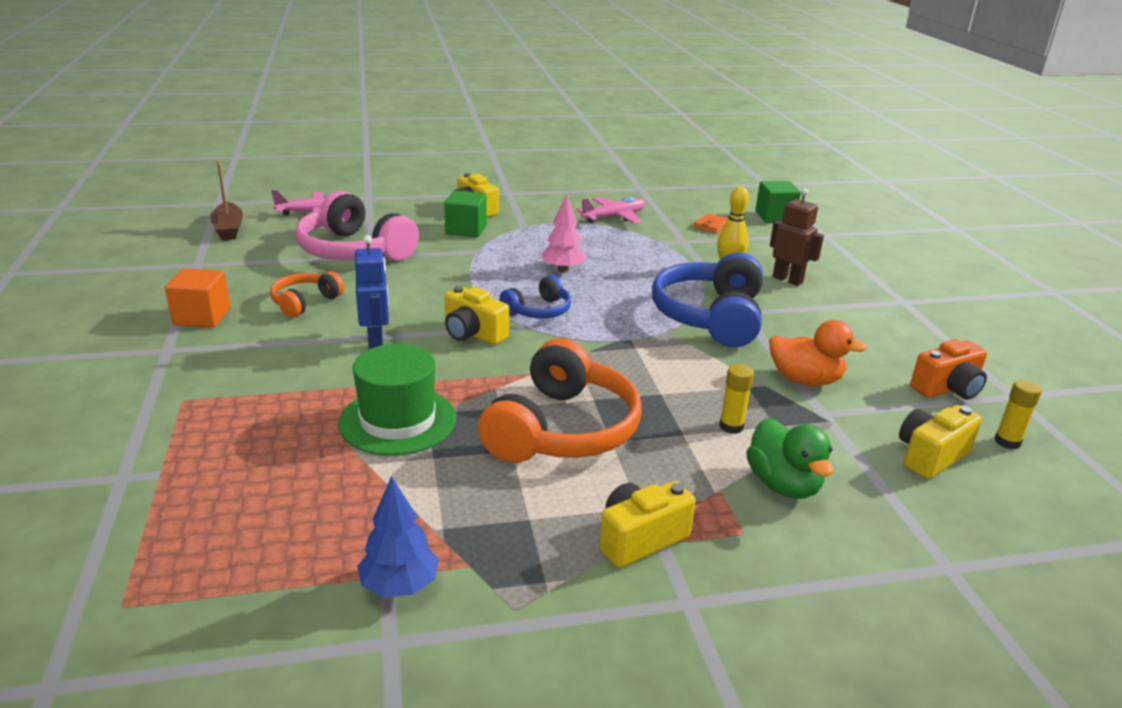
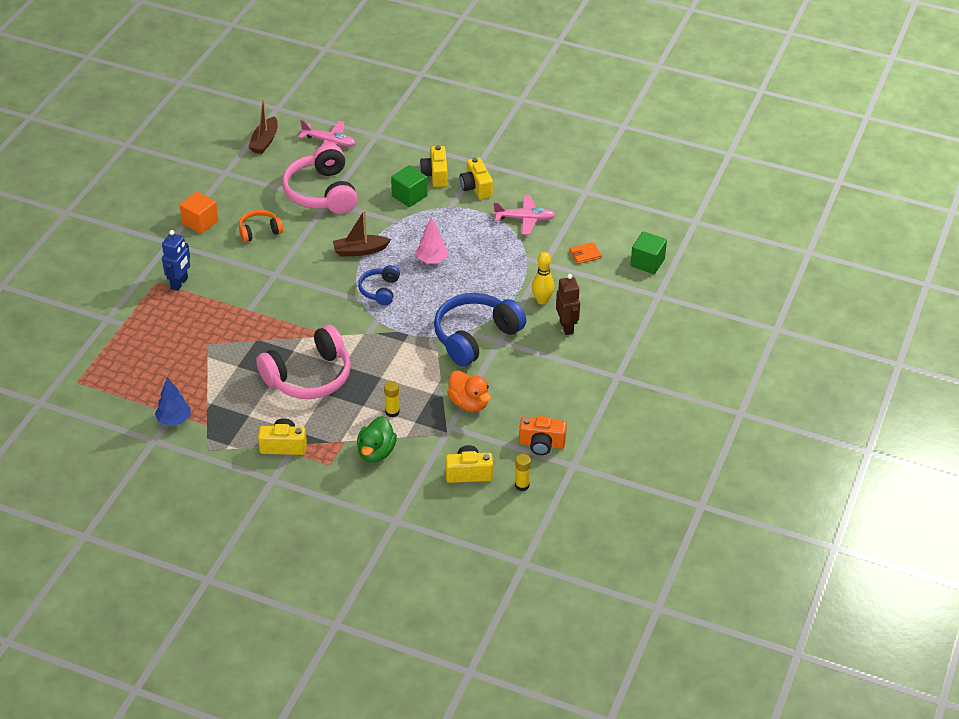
camera: 35 degrees right, 15 degrees up
(376, 341) = (272, 279): blue robot -> blue robot (179, 283)
(398, 420) = (240, 337): green hat -> none
(465, 284) = (360, 251): none -> brown boat
(473, 334) = (327, 294): yellow camera -> yellow camera (476, 187)
(538, 311) = (380, 290): blue headphones -> blue headphones turned 105 degrees clockwise
(562, 429) = (309, 377): orange headphones -> pink headphones

